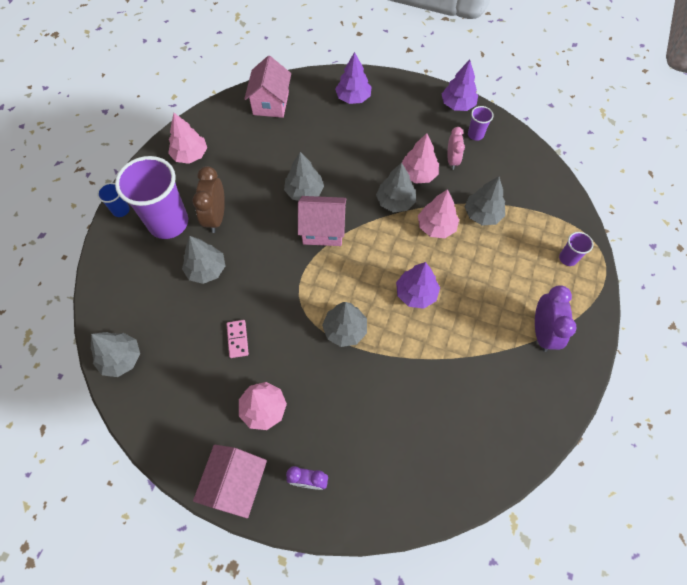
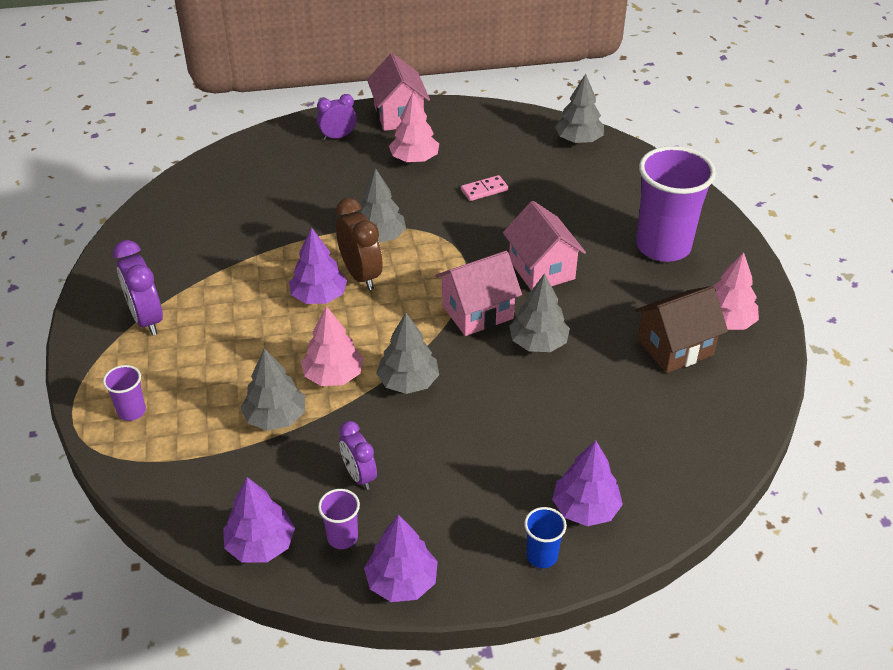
camera: 150 degrees right, 20 degrees down
(121, 210) = (729, 235): blue cup -> blue cup (542, 556)
(206, 269) = (573, 226): grey tree -> none
(216, 217) = (617, 273): brown clock -> brown clock (361, 275)
(233, 153) = (675, 347): none -> brown house
(237, 339) = (484, 190): pink domino -> pink domino turned 75 degrees counterclockwise
(271, 103) = (700, 438): pink house -> pink house (541, 269)
(418, 174) = (399, 432): pink tree -> none
(452, 160) = (359, 475): pink clock -> purple clock
(517, 148) = (260, 545): none -> purple tree

